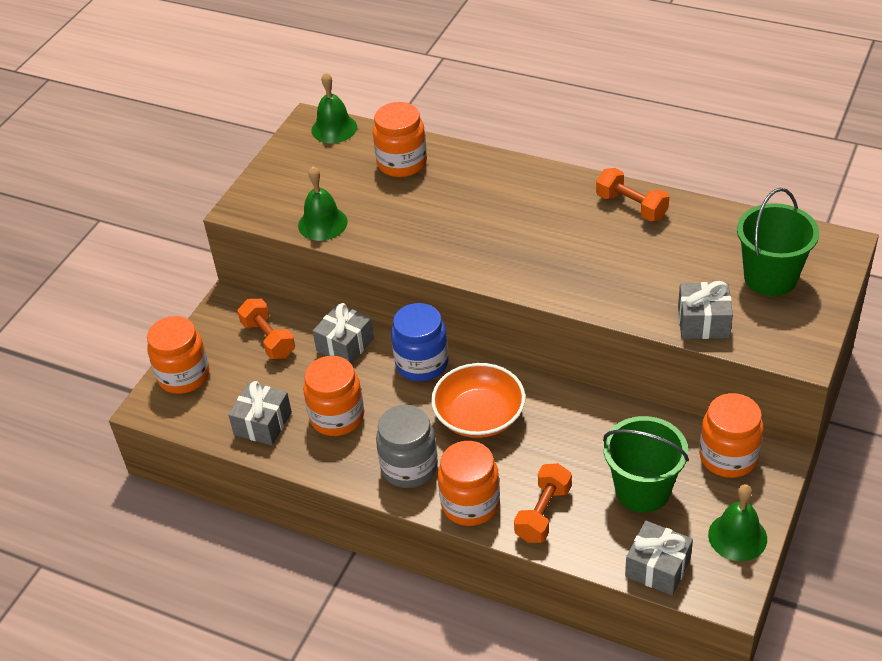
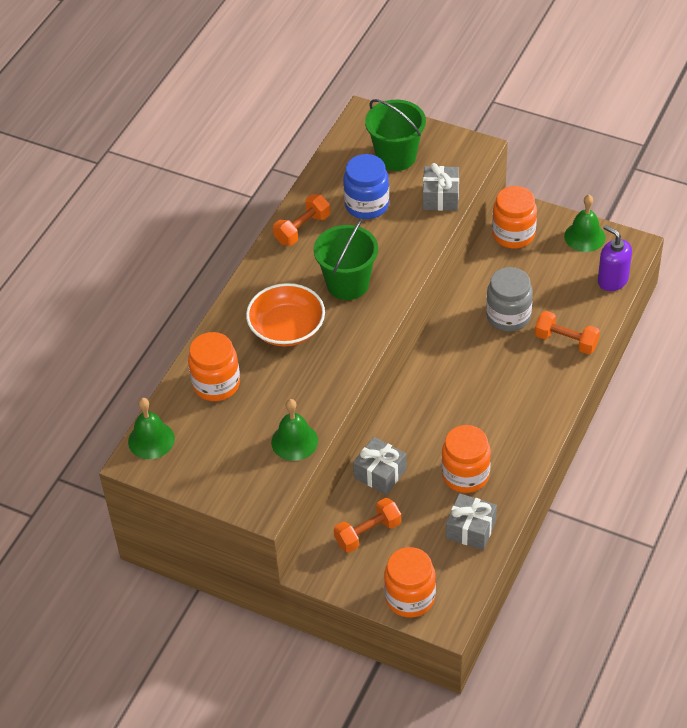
camera: 90 degrees left, 5 degrees up
(409, 467) = (521, 424): grey jar -> grey jar (508, 316)
(422, 364) = (407, 417): blue jar -> blue jar (367, 205)
(470, 504) = (557, 384): orange jar -> none
(479, 416) = (468, 378): orange bowl -> orange bowl (287, 328)
(642, 490) = (544, 283): green bucket -> green bucket (347, 284)
(657, 567) = (612, 280): grey gift -> purple soap dispenser

